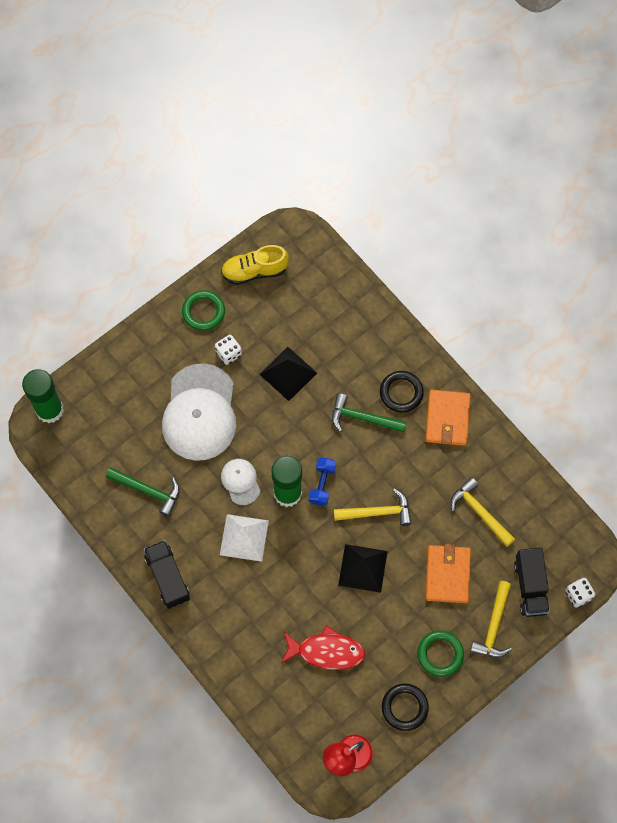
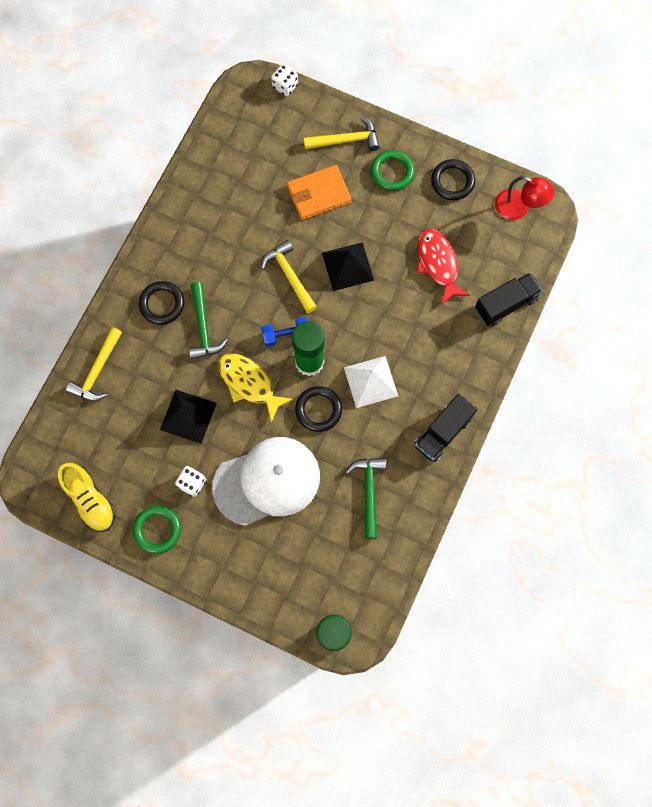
camera: 115 degrees left, 5 degrees up
(240, 481) = (318, 410): white cap -> black ring
(292, 434) = (249, 383): none -> yellow fish
(447, 419) = (170, 253): orange wallet -> none
(480, 512) = (248, 191): yellow hammer -> yellow hammer (97, 371)
(530, 586) = (296, 125): black truck -> black truck (505, 304)

